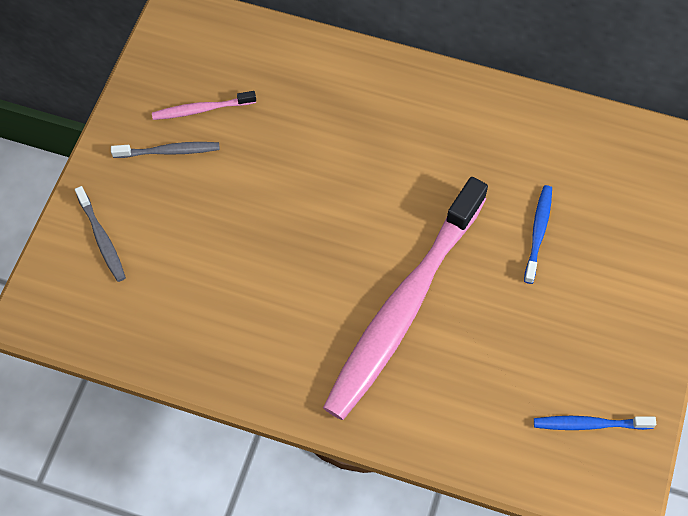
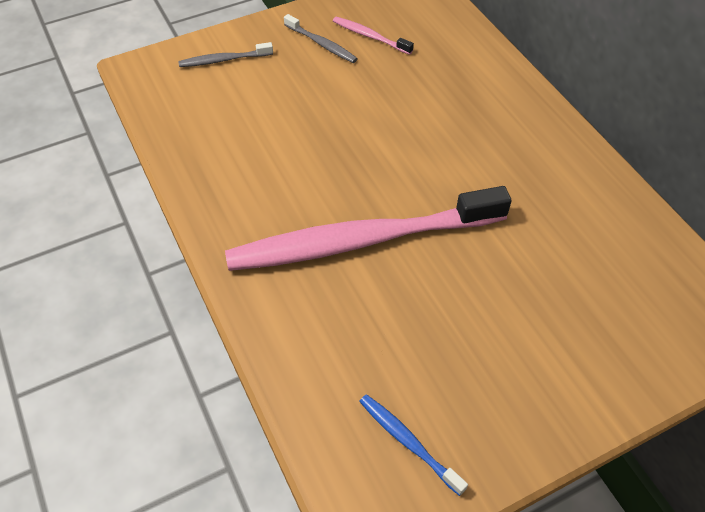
camera: 45 degrees right, 10 degrees down
(102, 239) = (224, 60): grey toothbrush -> grey toothbrush turned 60 degrees clockwise
(538, 232) = (525, 274): blue toothbrush -> none

